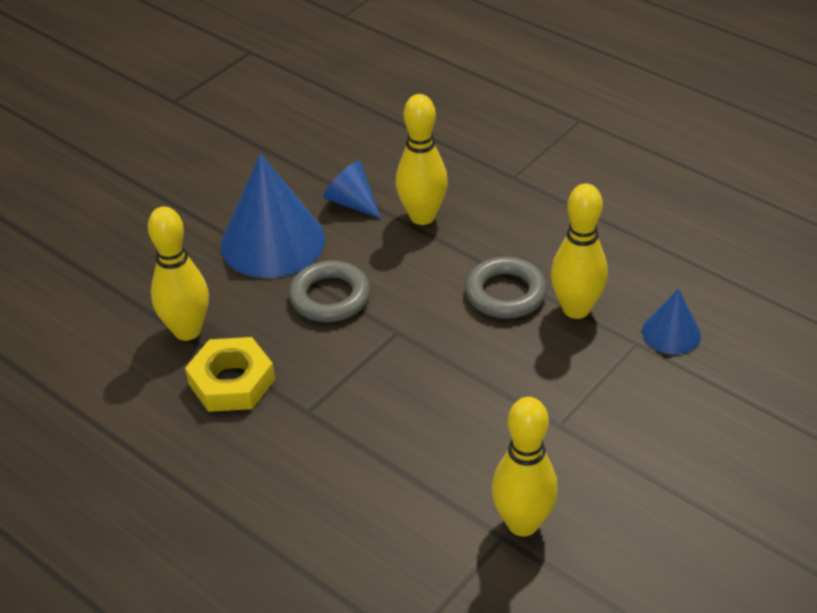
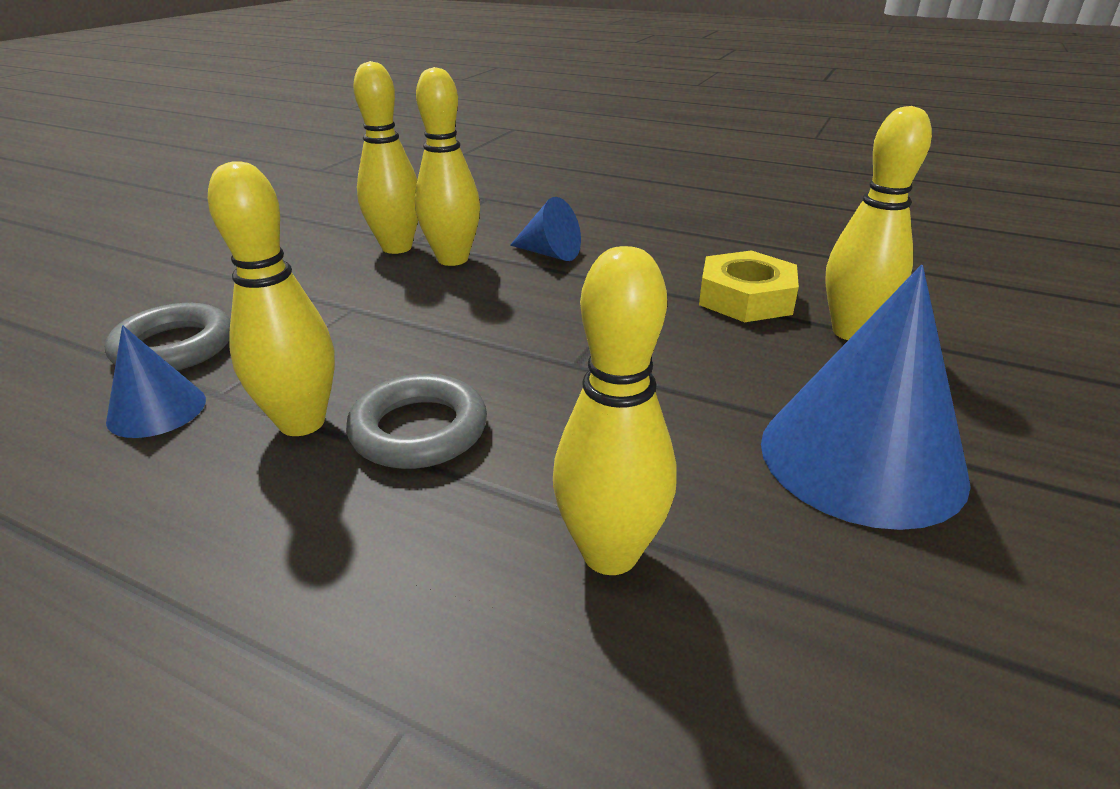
camera: 165 degrees right, 10 degrees down
(330, 297) = (696, 390): grey ring -> grey ring (174, 347)
(352, 202) = (781, 565): blue cone -> blue cone (550, 253)
(466, 488) = (452, 259): none -> yellow bowling pin

